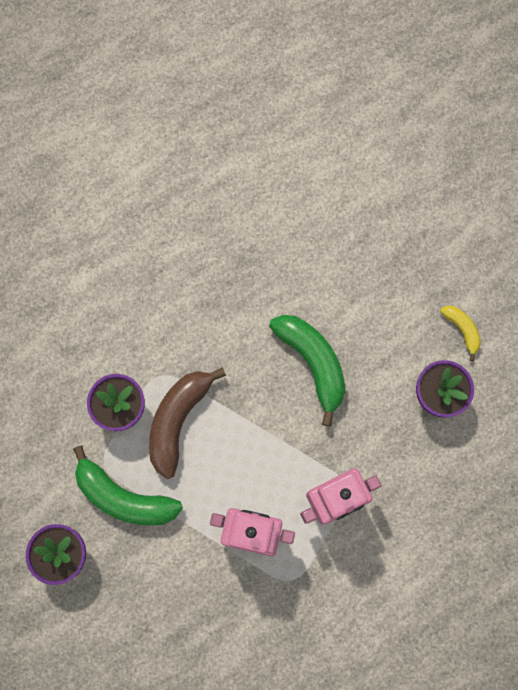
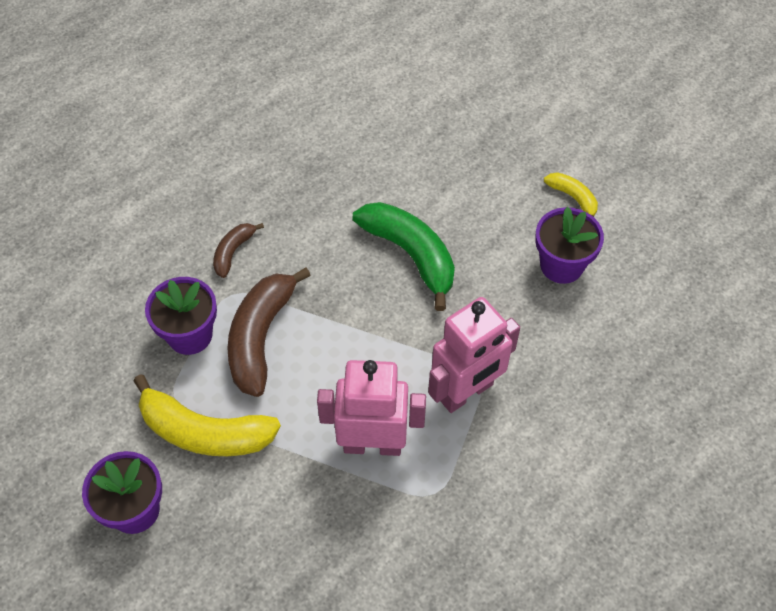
camera: 10 degrees left, 20 degrees down
(124, 497) = (204, 432): green banana -> yellow banana
(166, 334) = (233, 252): none -> brown banana

